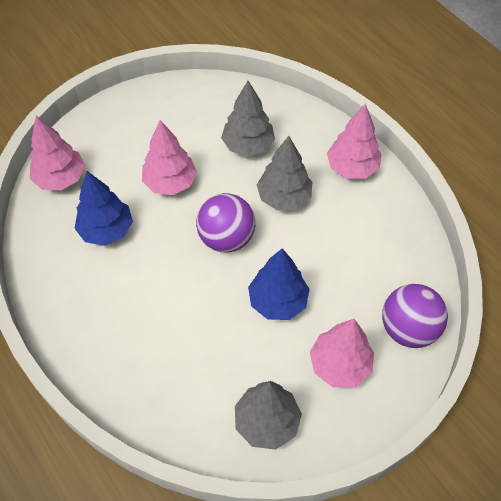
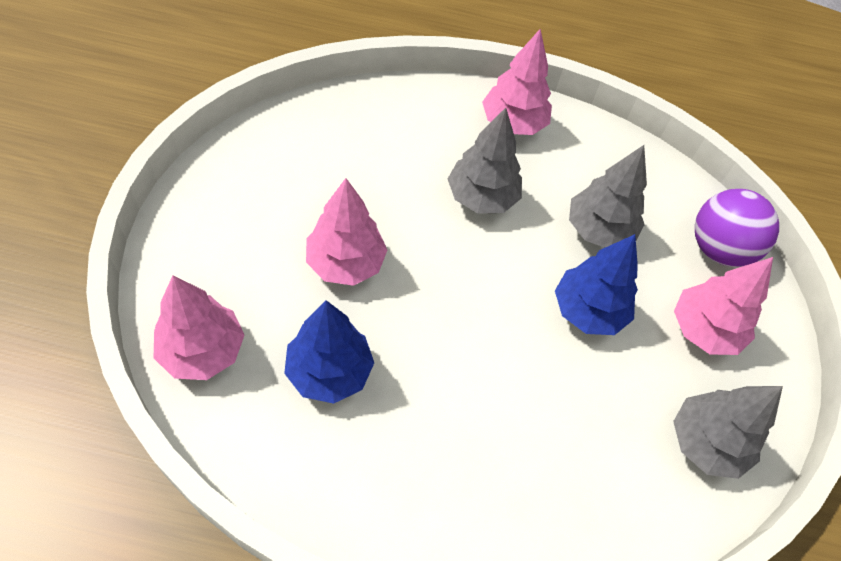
camera: 50 degrees left, 0 degrees up
(226, 238) = (470, 282): purple ball -> none
(248, 145) = (387, 165): grey tree -> grey tree (599, 230)

